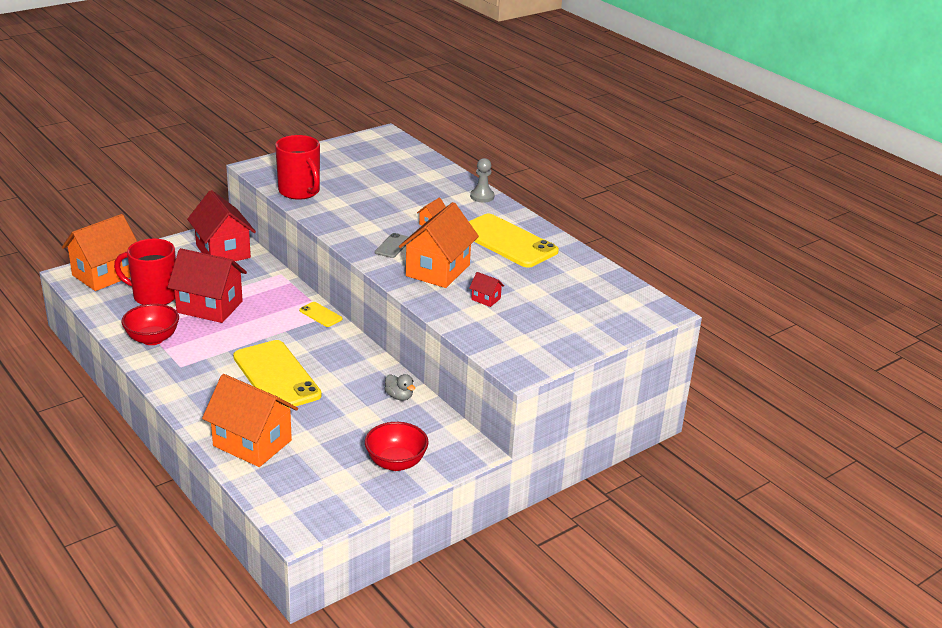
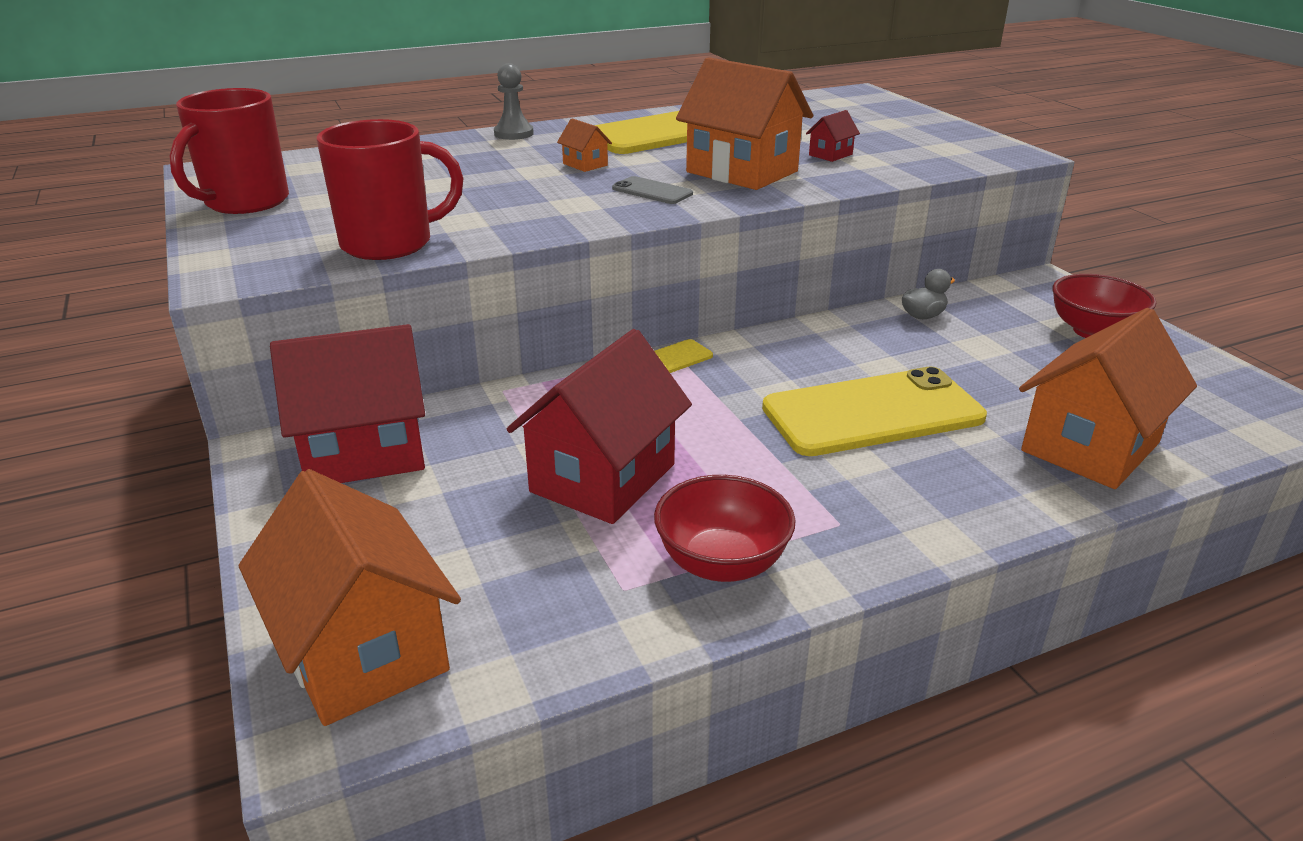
camera: 75 degrees left, 0 degrees up
(154, 296) = (523, 559): red mug -> red mug (245, 202)

